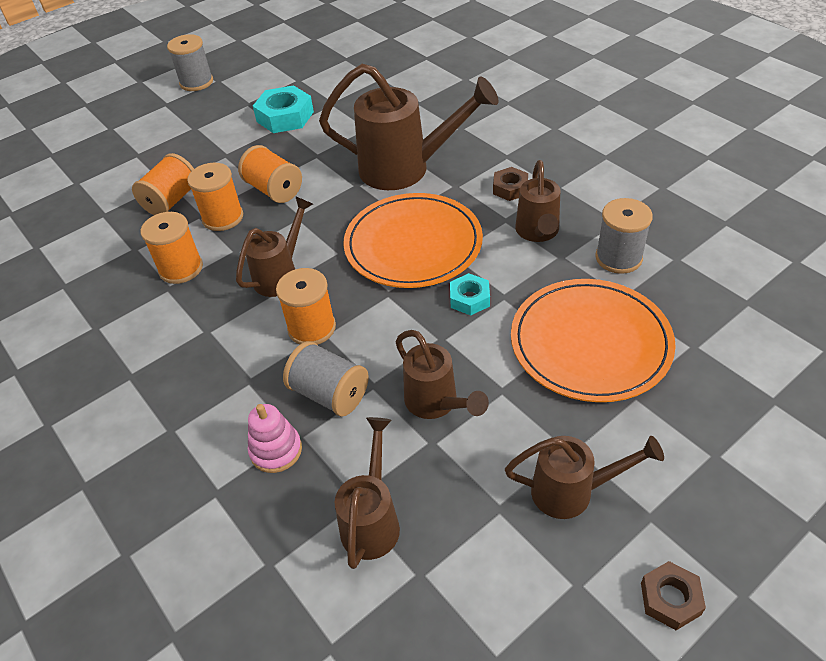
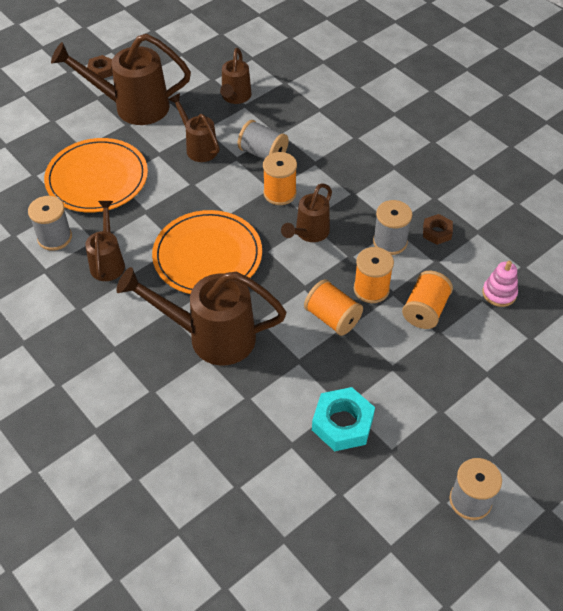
camera: 175 degrees right, 5 degrees up
(181, 268) = (390, 242): orange spool -> grey spool
(276, 450) = (290, 126): pink stacking toy -> pink stacking toy (499, 293)
(469, 299) = (169, 210): turquoise nut -> none
(510, 188) = (119, 308): brown nut -> brown nut (437, 232)
(573, 491) = (132, 107): brown watering can -> brown watering can, size x1.74

